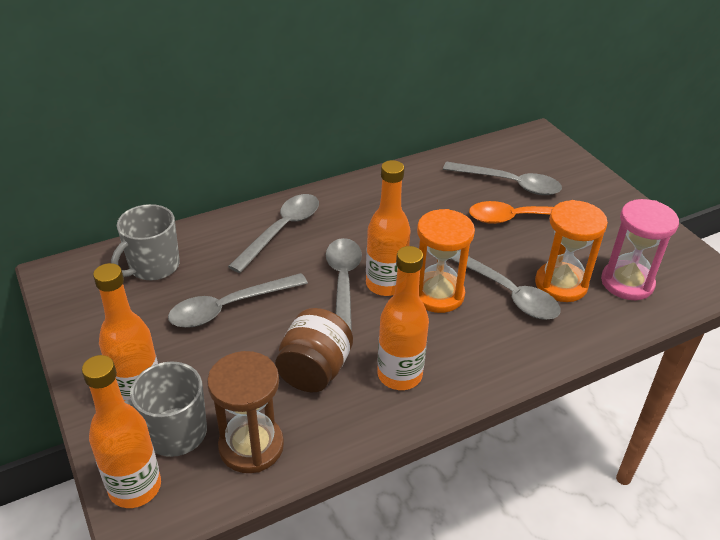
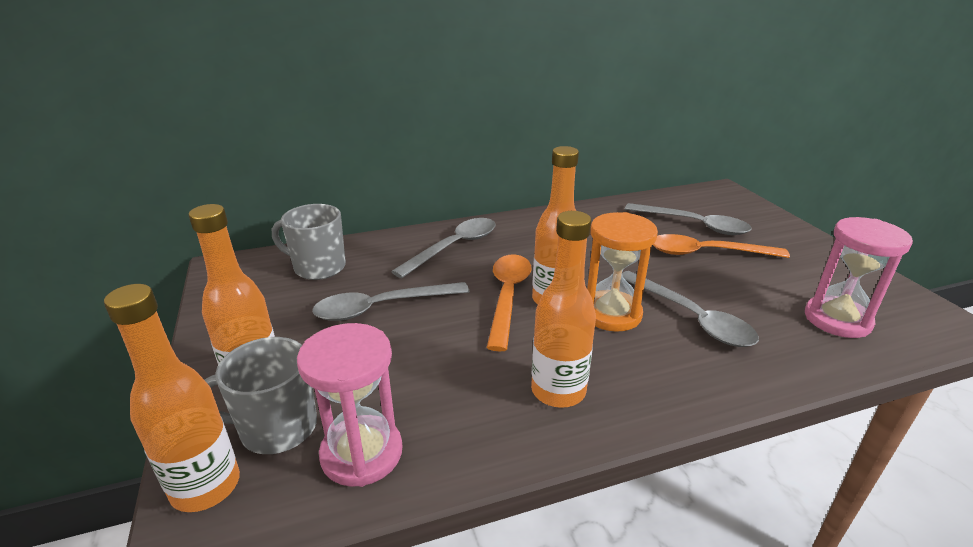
camera: 10 degrees right, 10 degrees down
(153, 267) = (318, 267): grey mug -> grey mug turned 60 degrees clockwise
(251, 446) = (362, 453): brown hourglass -> pink hourglass
(314, 371) = (458, 377): brown jar -> none
(343, 284) = (508, 296): grey spoon -> orange spoon
(561, 284) = (756, 315): orange hourglass -> none

